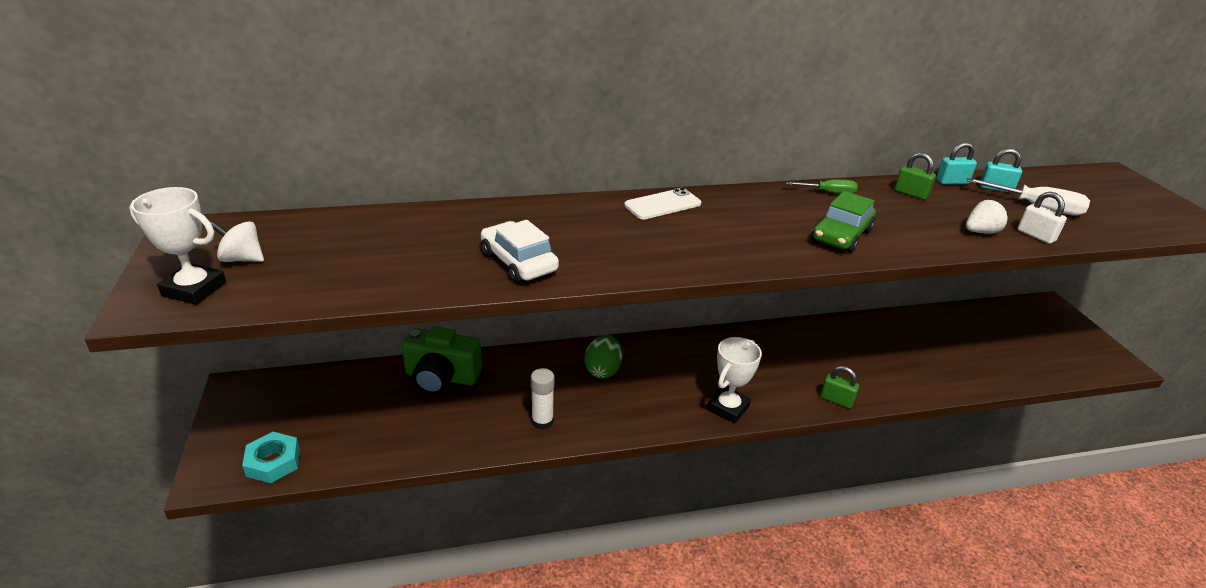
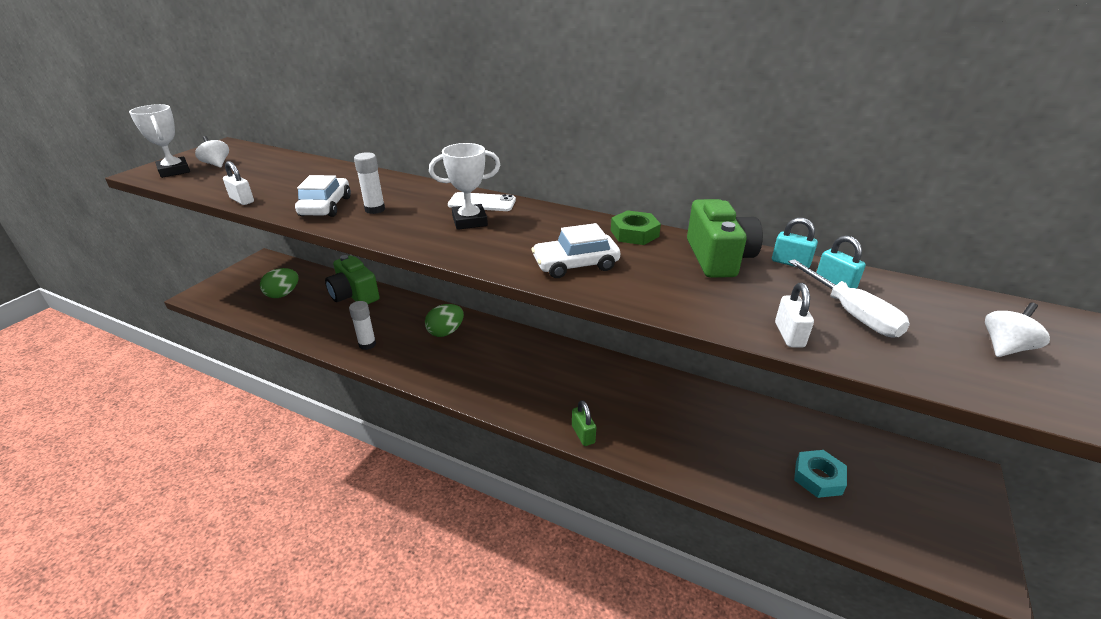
camera: 40 degrees right, 0 degrees up
(273, 462) = (226, 301): turquoise nut -> turquoise nut (818, 477)
(345, 417) = (283, 294): none -> green egg
(398, 291) = (242, 200): none -> white padlock
(578, 247) = (375, 209): none -> white glue stick
(728, 408) = (490, 396): white trophy -> white trophy (469, 221)
(828, 192) = (634, 233): green screwdriver -> green nut
(841, 235) = (575, 265): green car -> white car
(911, 193) = (718, 258): green padlock -> green camera
(980, 232) = (726, 309): white strawberry -> none
(1120, 200) = (1005, 347): none -> white spinning top

